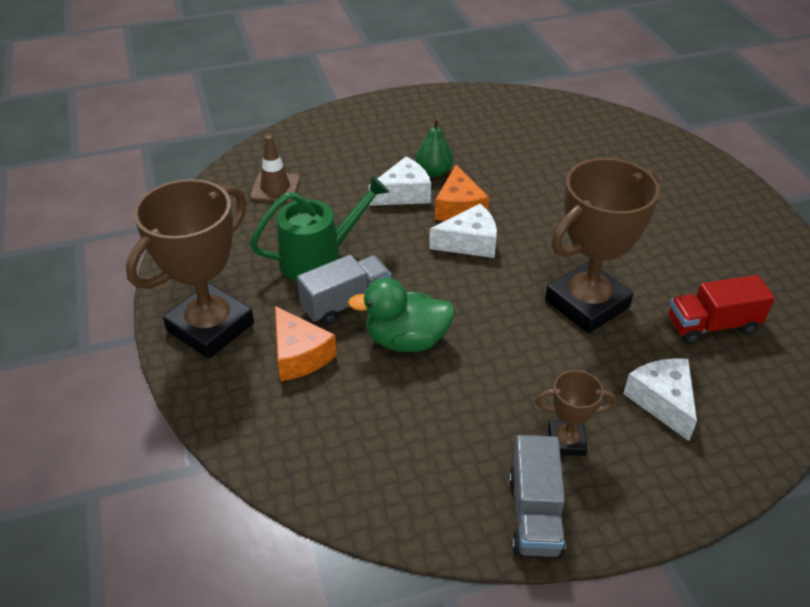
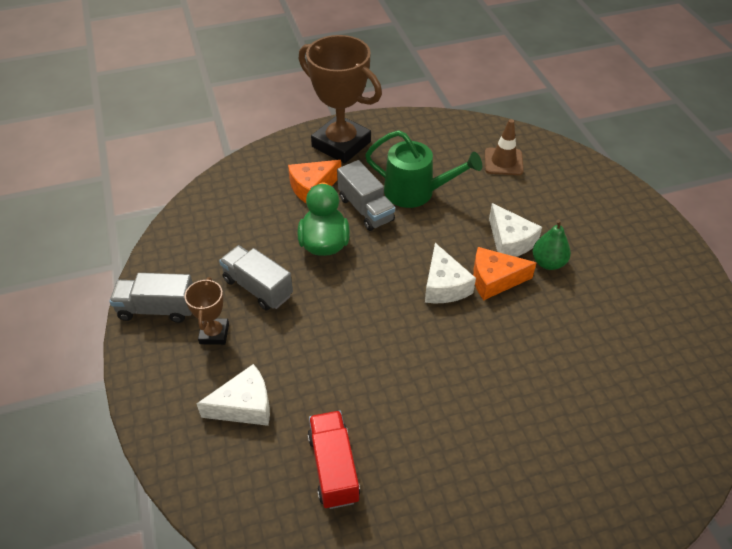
camera: 90 degrees right, 5 degrees up
(319, 258) = (416, 192): green watering can -> green watering can turned 45 degrees counterclockwise
(486, 402) = (258, 288): none -> grey truck
(587, 304) = (364, 366): brown trophy -> none

